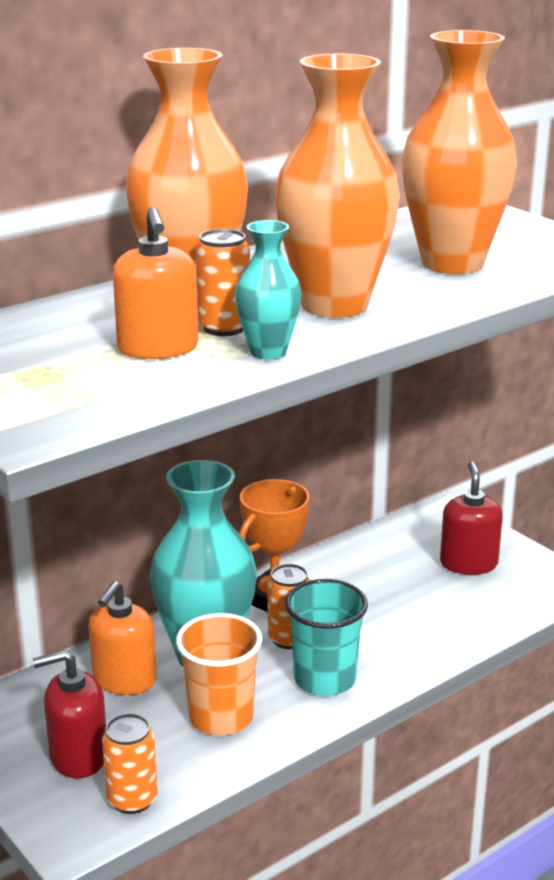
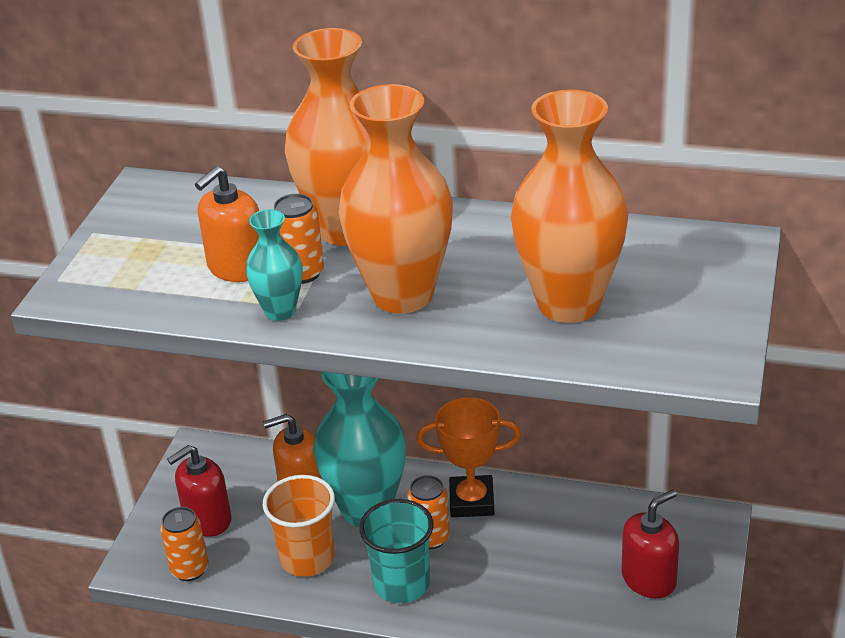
camera: 55 degrees right, 10 degrees up
(78, 756) = (207, 519): red soap dispenser -> red soap dispenser turned 75 degrees counterclockwise

